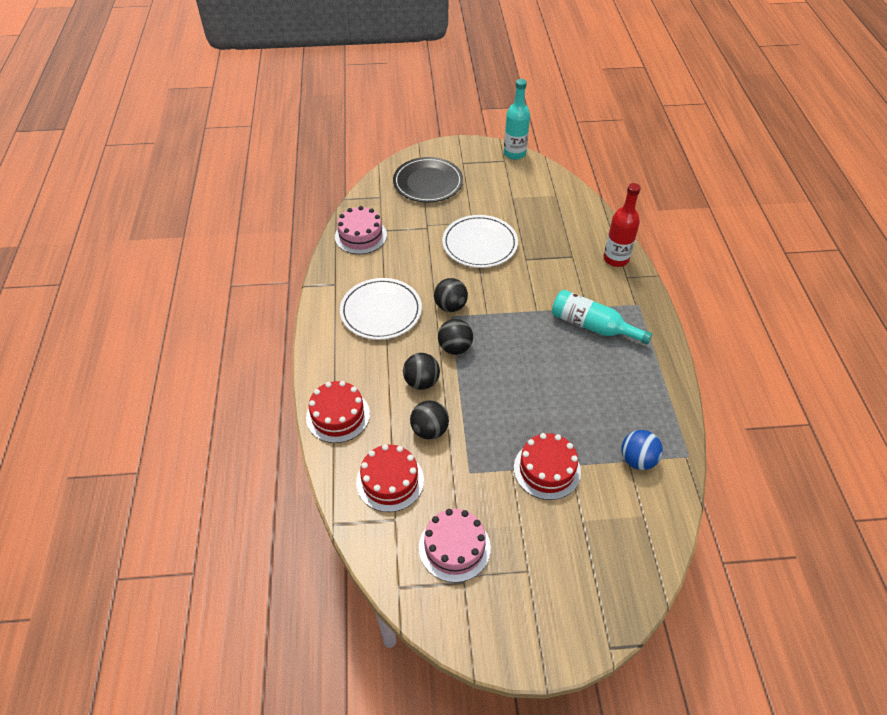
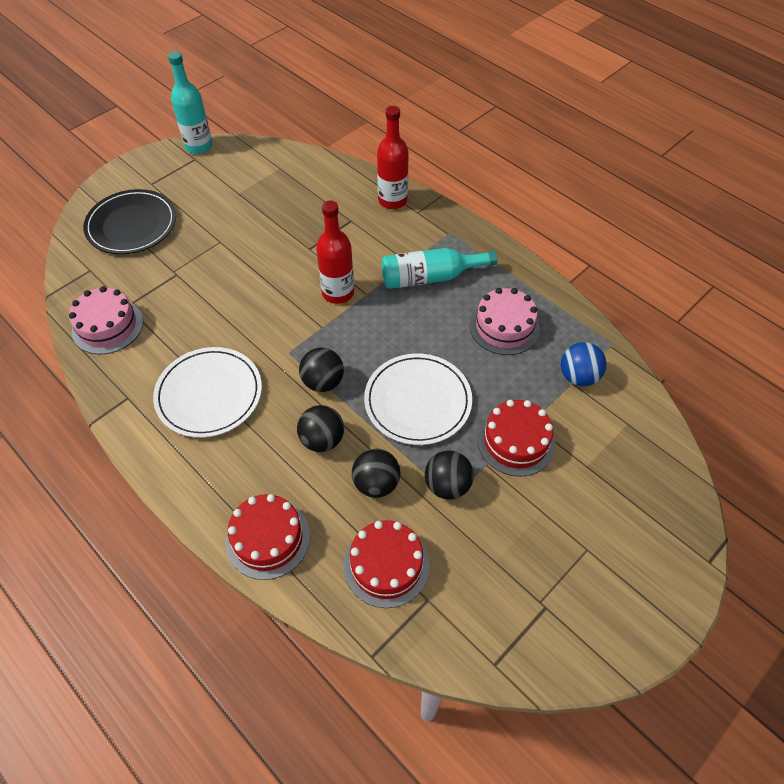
camera: 40 degrees left, 5 degrees up
(450, 306) = (279, 342): black ball -> black ball (447, 485)
(454, 547) = (507, 581): pink cake -> pink cake (504, 327)
(479, 244) = (249, 259): white plate -> white plate (417, 401)
(517, 298) = (338, 293): none -> red bottle

